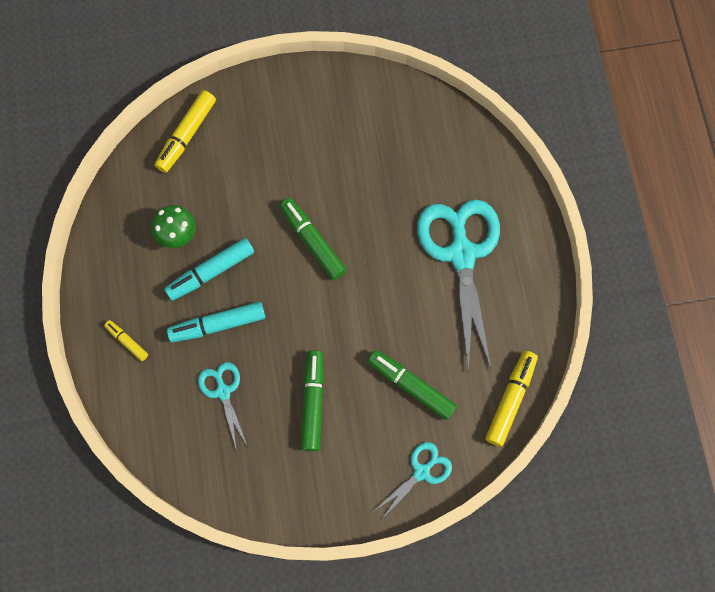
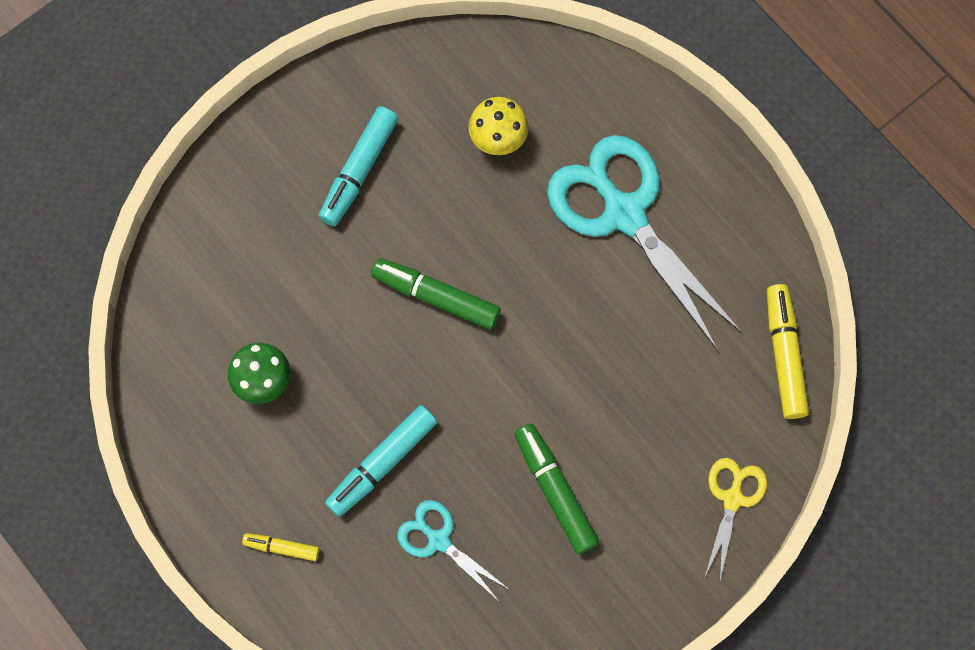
camera: 30 degrees left, 0 degrees up
(186, 135) = (198, 251): yellow marker -> none
(210, 272) = (333, 404): turquoise marker -> turquoise marker (359, 171)
(410, 165) = (498, 139): none -> yellow mushroom
(411, 386) = (659, 404): green marker -> none
(422, 472) = (732, 499): turquoise scissors -> yellow scissors

